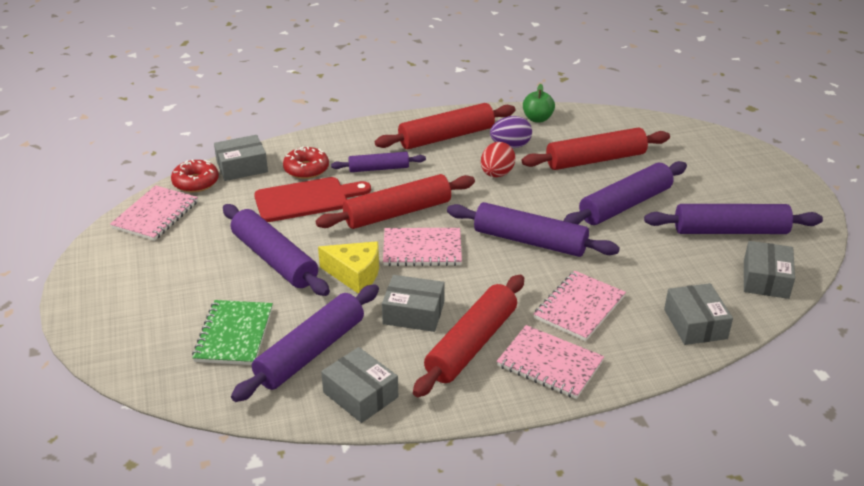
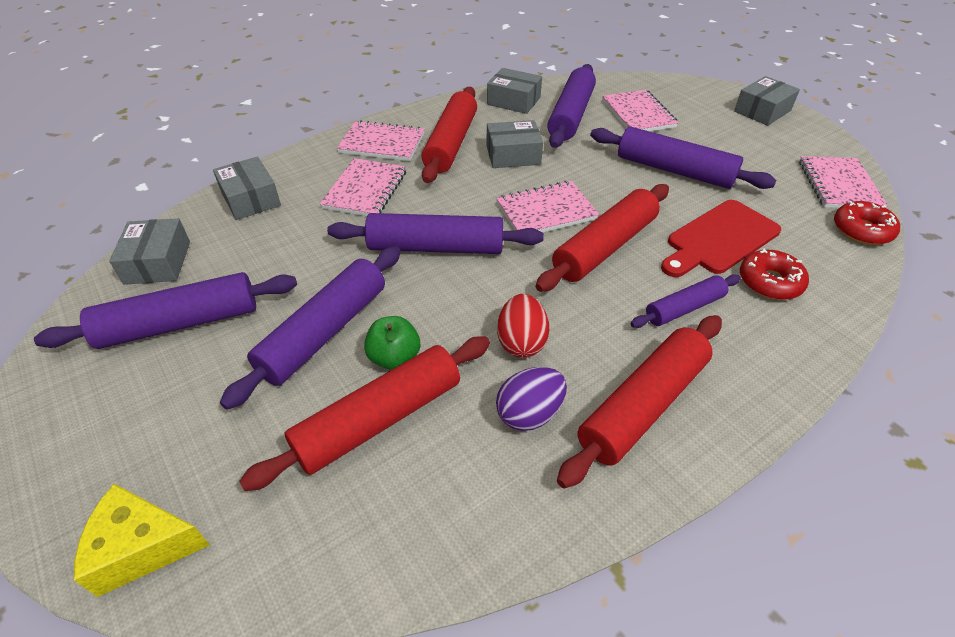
camera: 160 degrees right, 10 degrees up
(234, 334) = (638, 114): green notebook -> pink notebook
(242, 167) = (845, 265): grey box -> grey box (762, 111)
(355, 274) = (590, 174): yellow cheese -> yellow cheese (143, 547)
(537, 119) = (514, 515): green apple -> green apple (394, 358)

